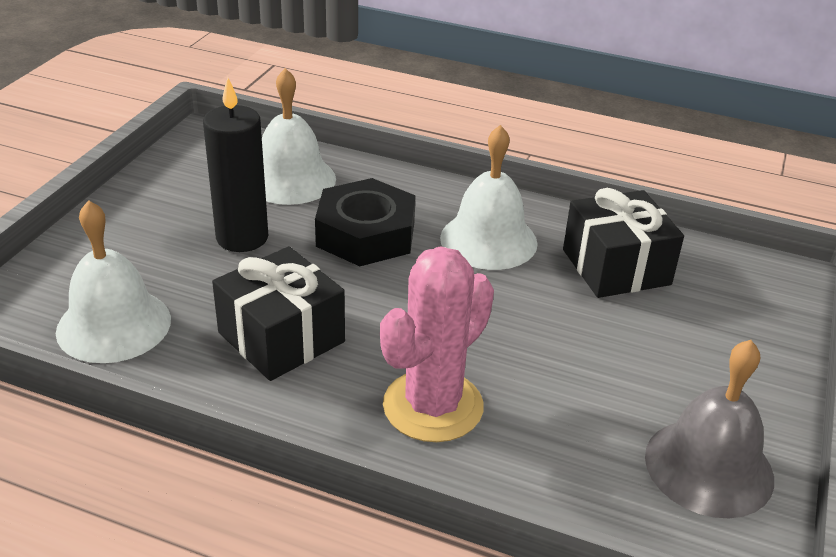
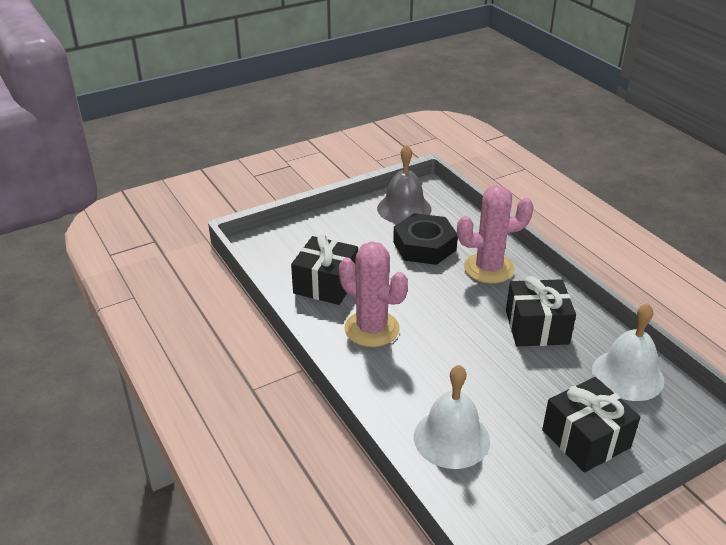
camera: 140 degrees left, 0 degrees up
(142, 232) = (586, 439): none -> black gift
(242, 238) = (520, 401): black candle -> none
(366, 234) = (439, 367): black nut -> black nut (424, 246)
(488, 240) = (372, 329): white bell -> pink cactus

